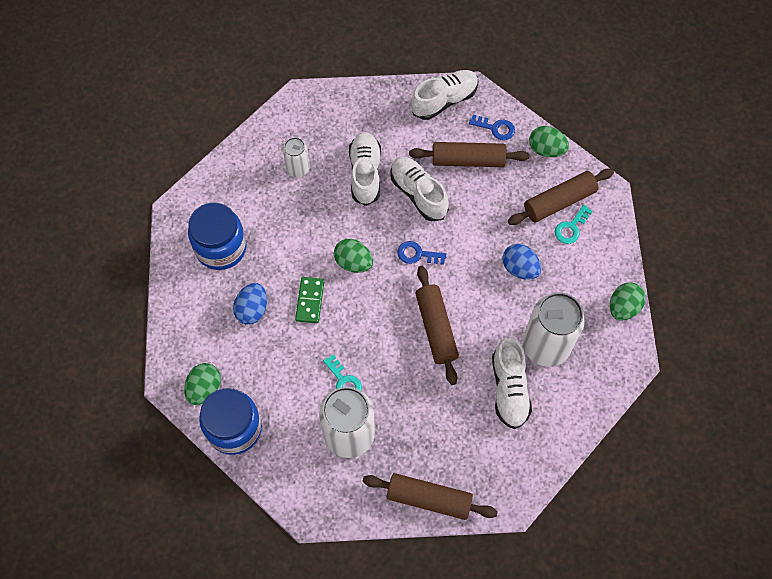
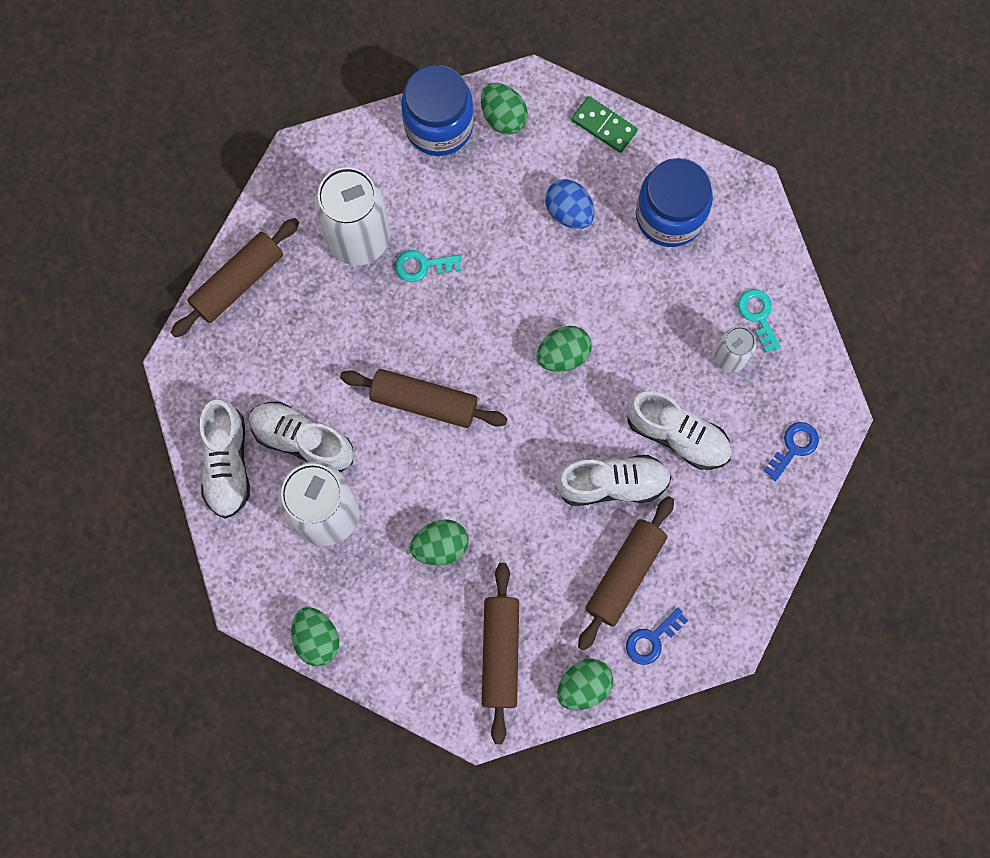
camera: 120 degrees right, 10 degrees up
(310, 301) = (542, 280): green domino -> green domino (604, 126)
(417, 254) = (530, 435): blue key -> blue key (794, 447)
(444, 100) = (731, 598): white shoe -> white shoe (227, 464)
(519, 268) = (440, 546): blue egg -> green egg
(571, 228) = (456, 645): turquoise key -> turquoise key (758, 315)

